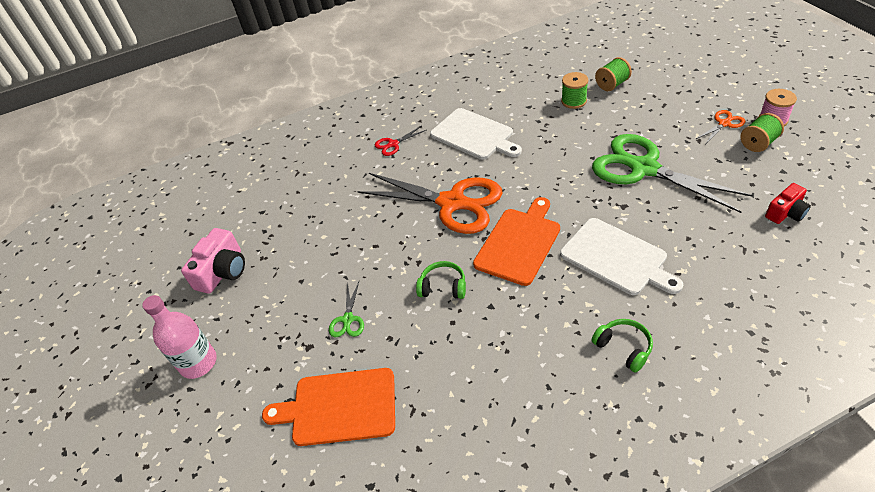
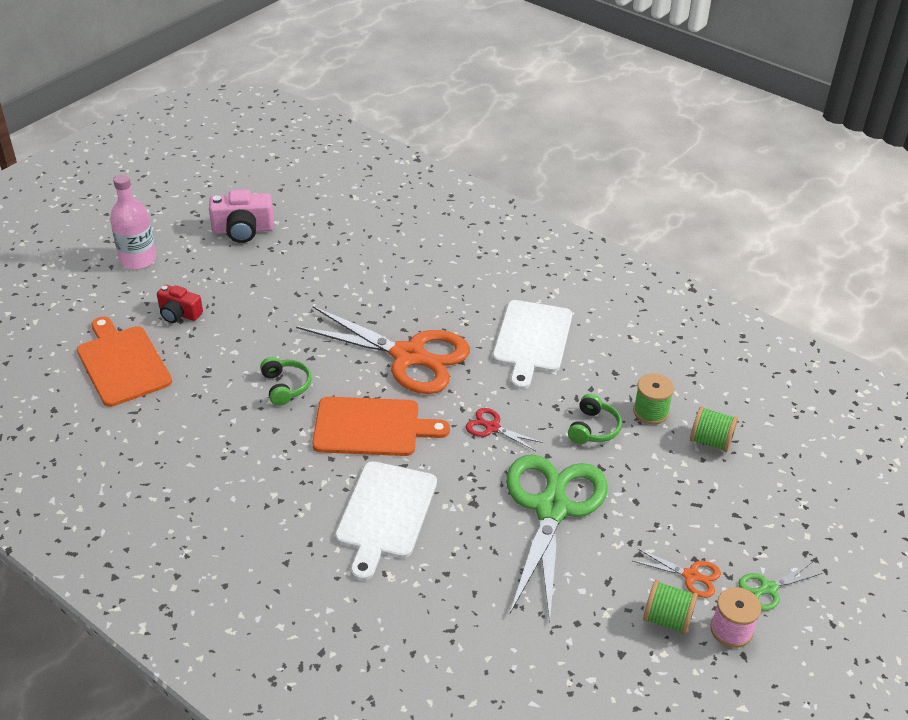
camera: 55 degrees right, 5 degrees down
(348, 319) = (219, 333): green scissors -> green scissors (768, 588)
(393, 144) = (479, 279): red scissors -> red scissors (492, 427)
(452, 203) = (408, 356): orange scissors -> orange scissors turned 60 degrees counterclockwise
(623, 348) = (259, 546): green headphones -> green headphones (593, 428)
(785, 213) = (537, 664): red camera -> red camera (179, 313)

